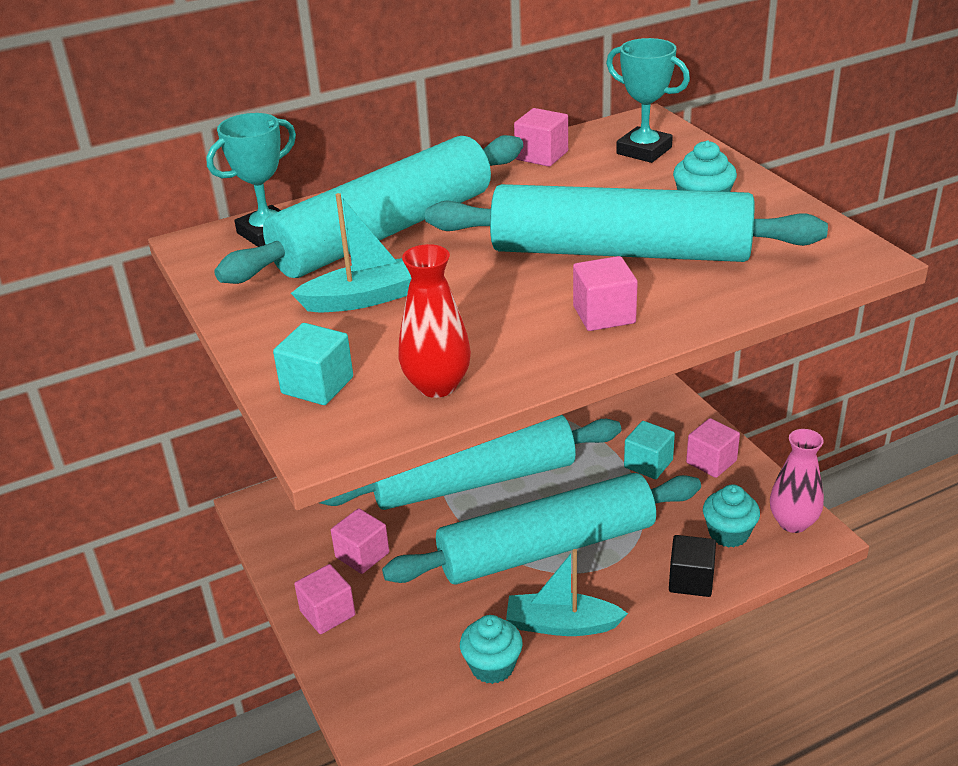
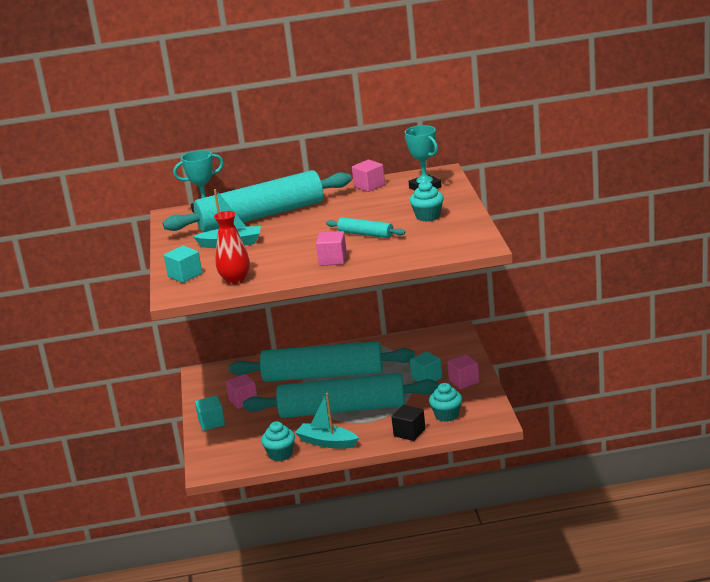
camera: 20 degrees right, 10 degrees down
(327, 613) = (211, 423): pink cube -> turquoise cube
(619, 252) = (365, 234): turquoise rolling pin -> turquoise rolling pin, size x0.43
(793, 523) = (487, 415): pink vase -> none

